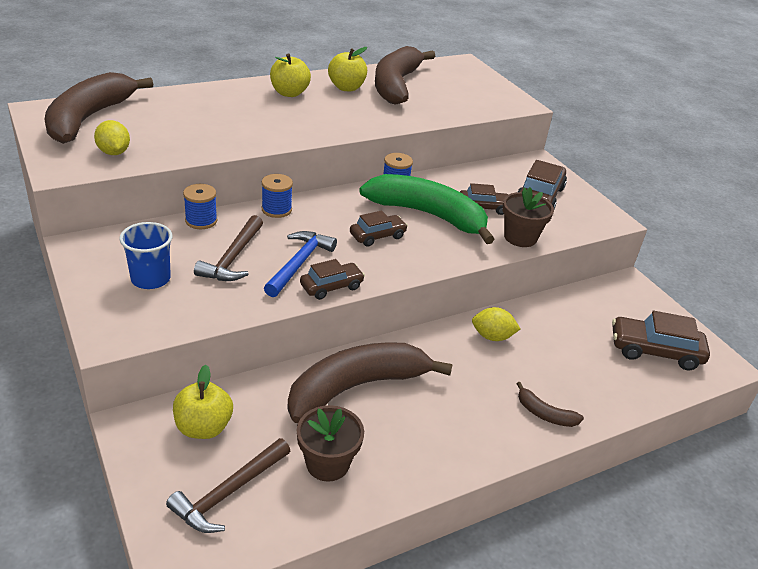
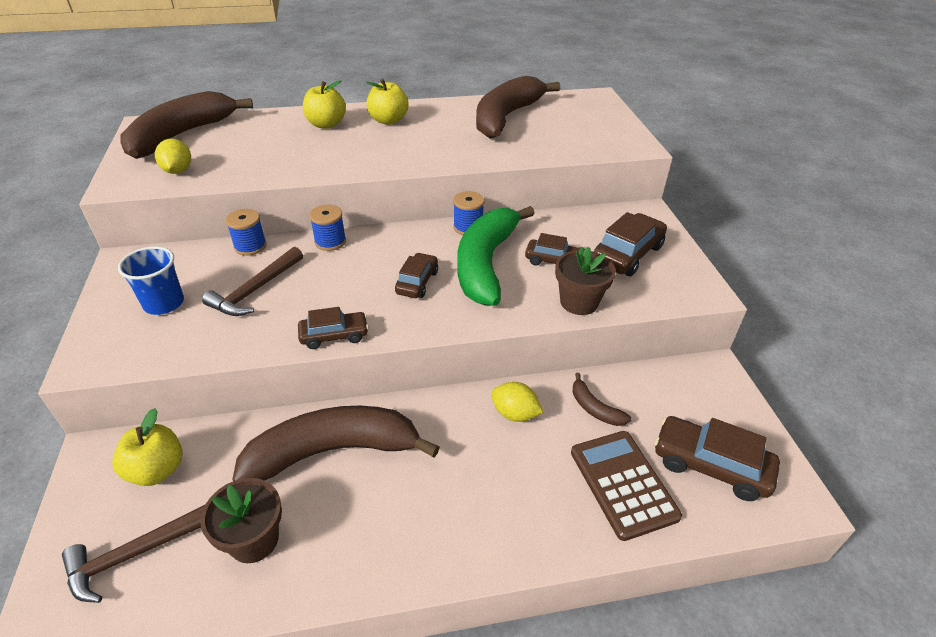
camera: 20 degrees right, 5 degrees up
(299, 263) = (317, 304): blue hammer -> none
(346, 88) = (451, 118): yellow apple -> yellow apple (326, 124)
(377, 236) = (417, 282): brown car -> brown car turned 60 degrees counterclockwise
(428, 215) = (486, 264): green banana -> green banana turned 120 degrees counterclockwise
(544, 414) = (530, 526): brown banana -> brown banana (594, 408)
(598, 373) = (623, 484): none -> brown calculator

